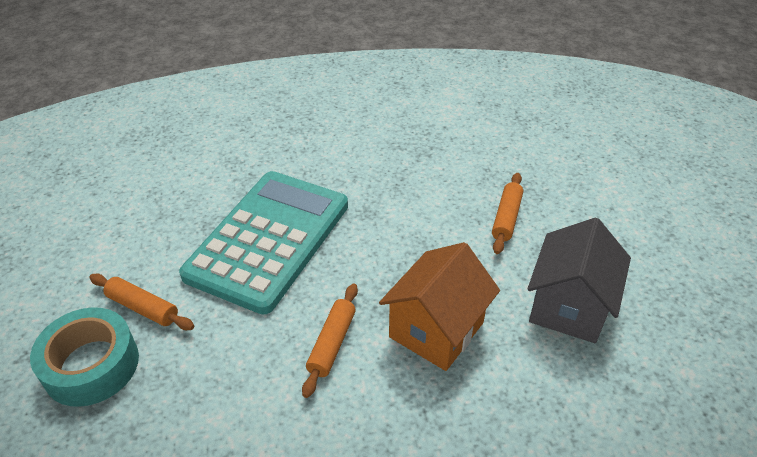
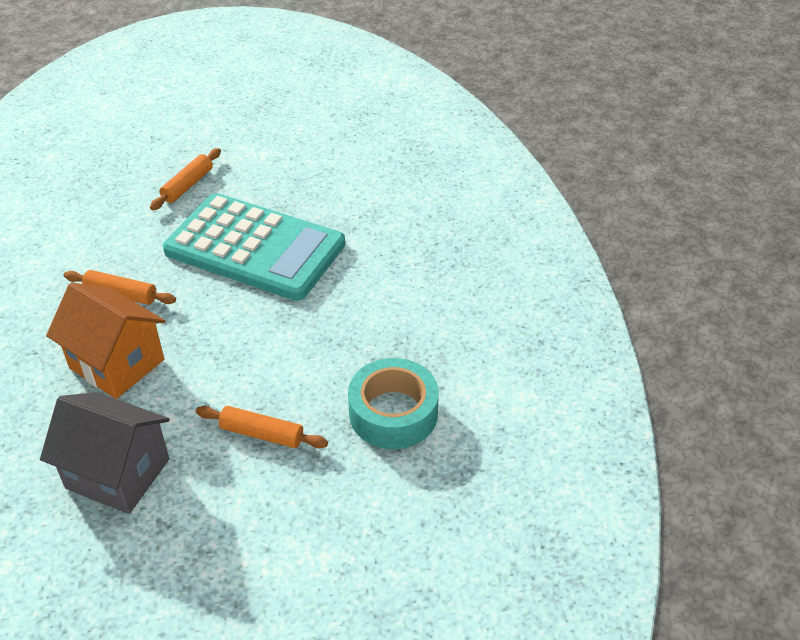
camera: 90 degrees right, 0 degrees up
(91, 365) = (137, 170): turquoise tape -> turquoise tape (393, 413)

